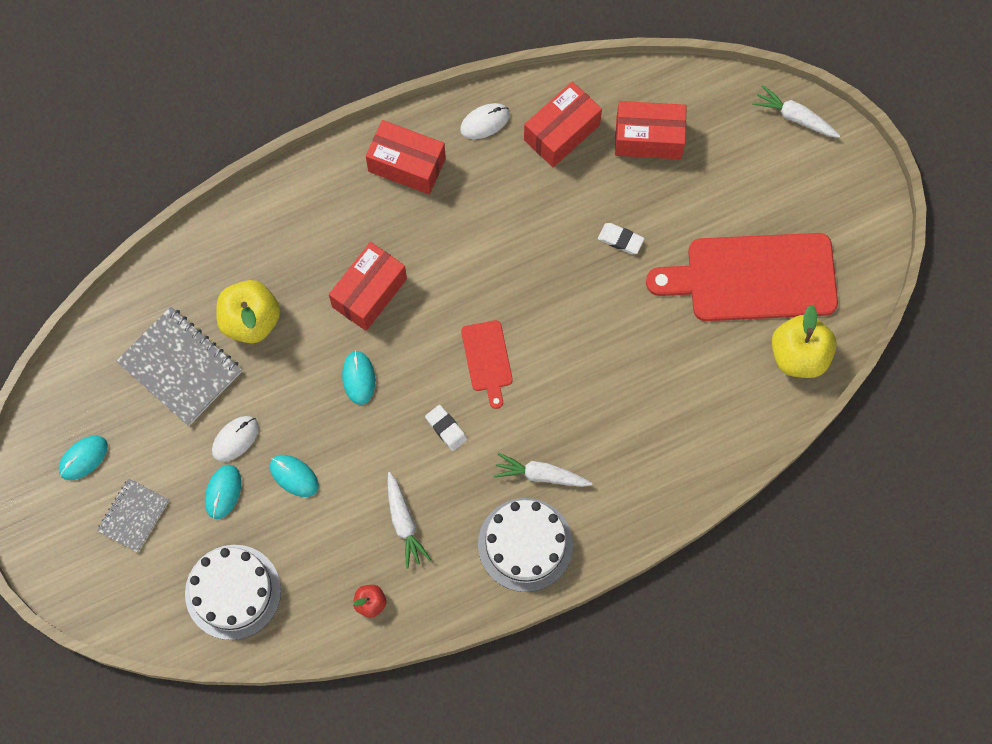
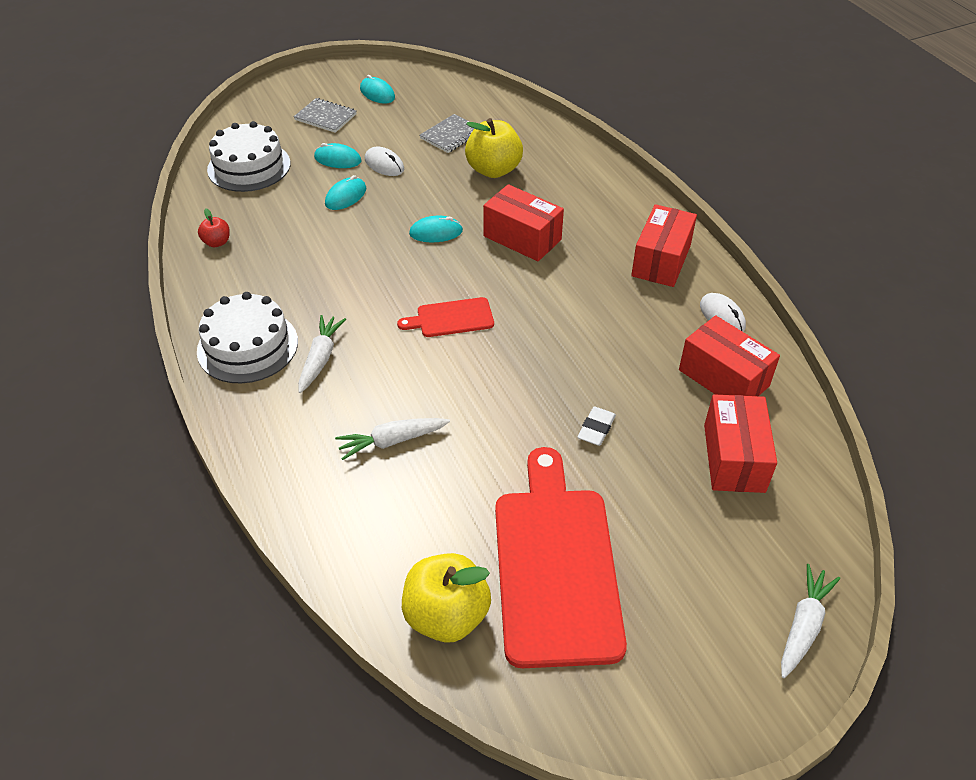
camera: 90 degrees right, 25 degrees down
(180, 367) = (451, 135): grey notebook -> grey notebook, size x0.60
(404, 523) = (288, 262): white carrot -> white carrot (392, 441)
(446, 428) = (379, 289): white eraser -> none

